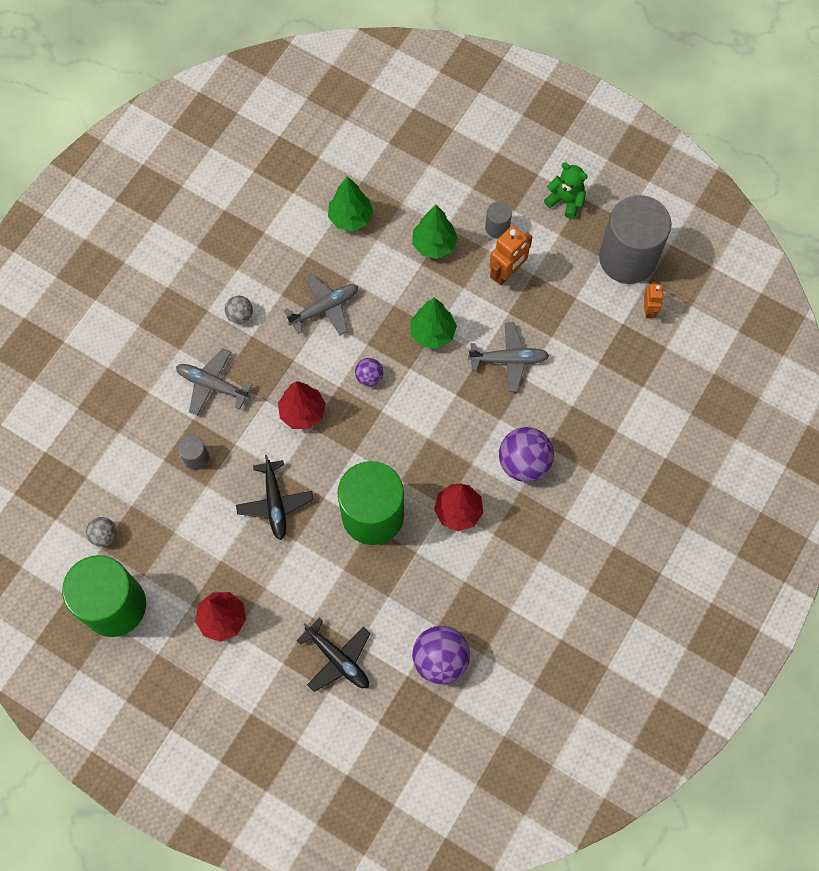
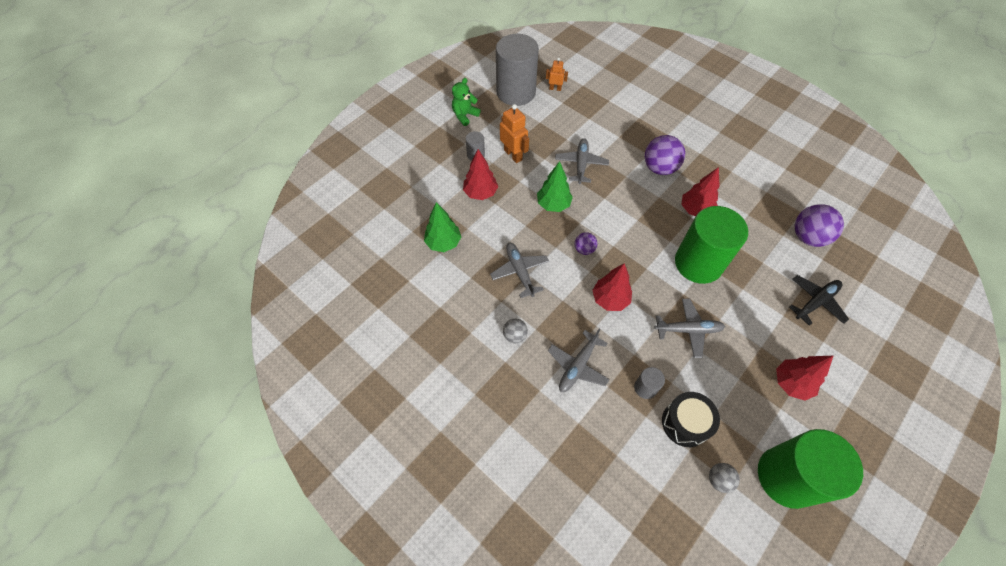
camera: 80 degrees left, 10 degrees down
(161, 501) = (685, 423): none -> black drum
(275, 503) = (688, 330): black plane -> grey plane
(434, 244) = (480, 193): green tree -> red tree

